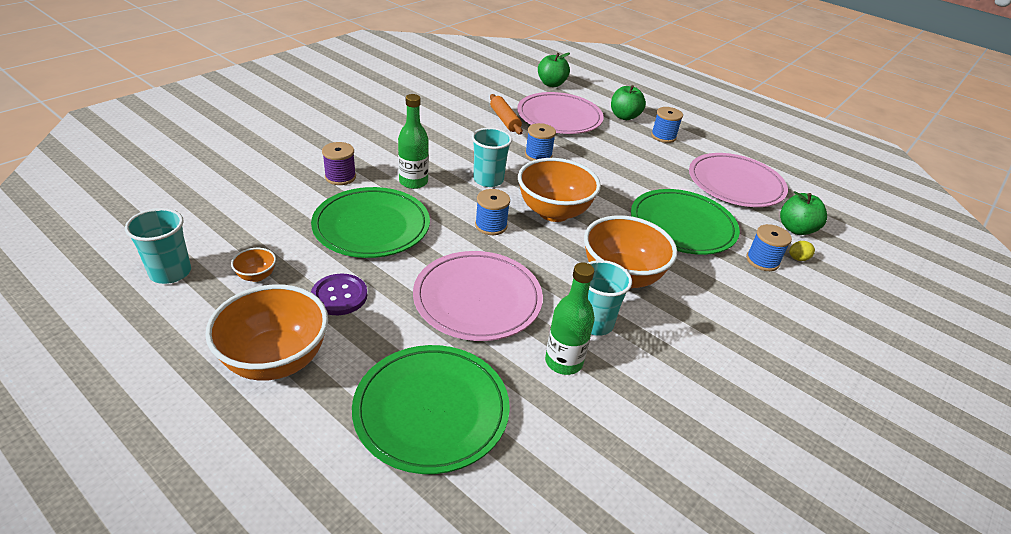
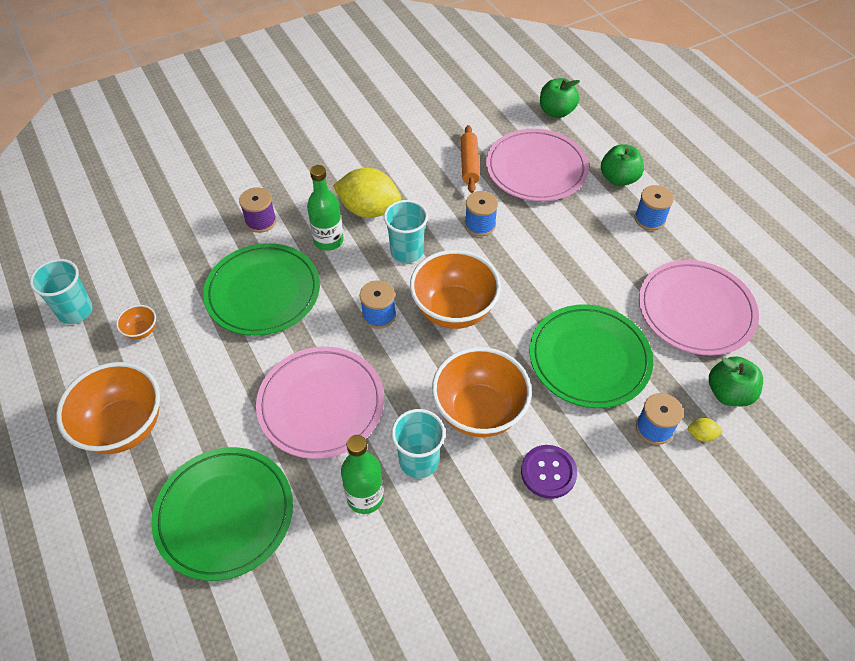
camera: 25 degrees right, 15 degrees up
(339, 296) = (201, 370): purple button -> purple button (548, 472)
(437, 157) = (369, 210): none -> yellow lemon

